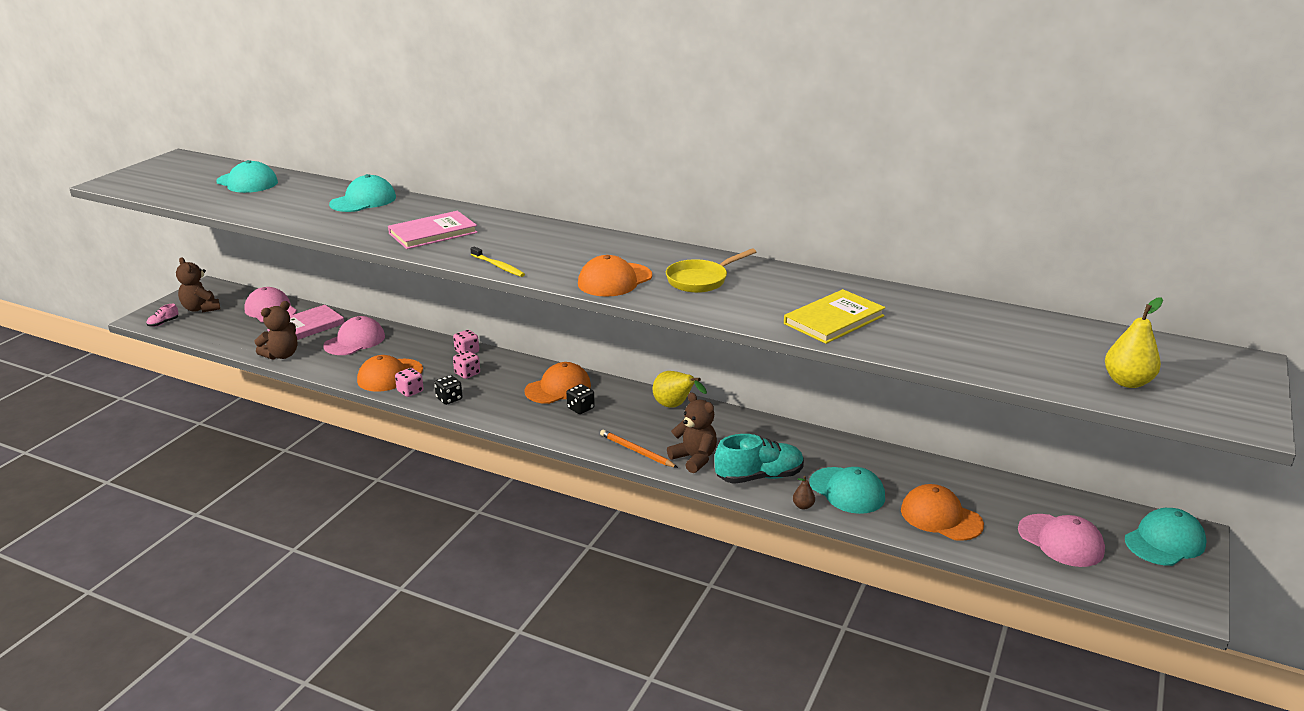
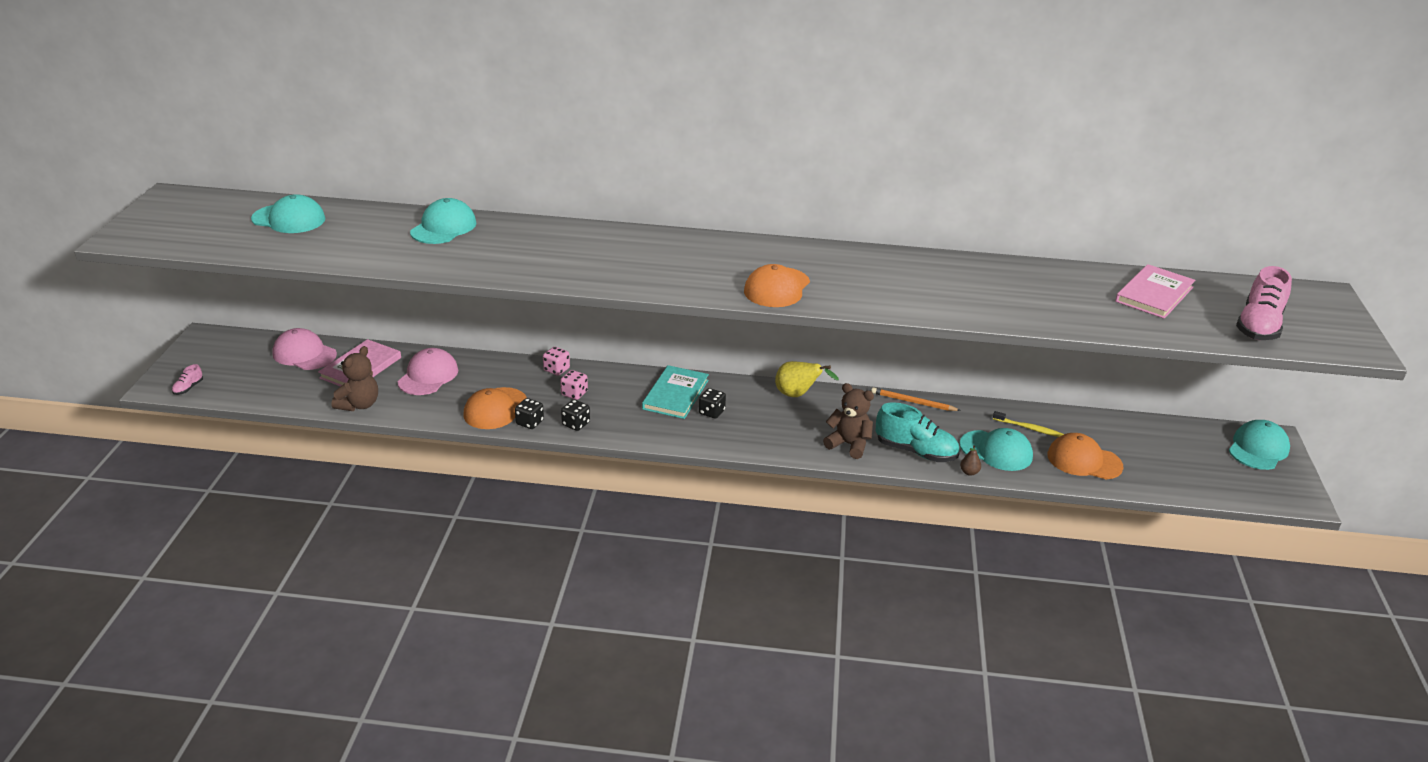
camera: 20 degrees left, 5 degrees up
(201, 308) = (220, 364): brown teddy bear -> none
(410, 391) = (530, 422): pink dice -> black dice
(433, 233) = (554, 258): pink book -> pink book (1154, 294)
(498, 266) = (654, 288): yellow toothbrush -> yellow toothbrush (1029, 428)
(558, 388) = (675, 394): orange cap -> turquoise book
(636, 451) = (792, 446): orange pencil -> orange pencil (913, 402)
(700, 280) = (854, 277): yellow pan -> none
(759, 477) = (916, 451): turquoise shoe -> turquoise shoe turned 60 degrees clockwise
(834, 320) = (998, 302): yellow book -> none
(1061, 540) = (1184, 463): pink cap -> none
(1127, 382) = (1258, 326): yellow pear -> pink shoe

